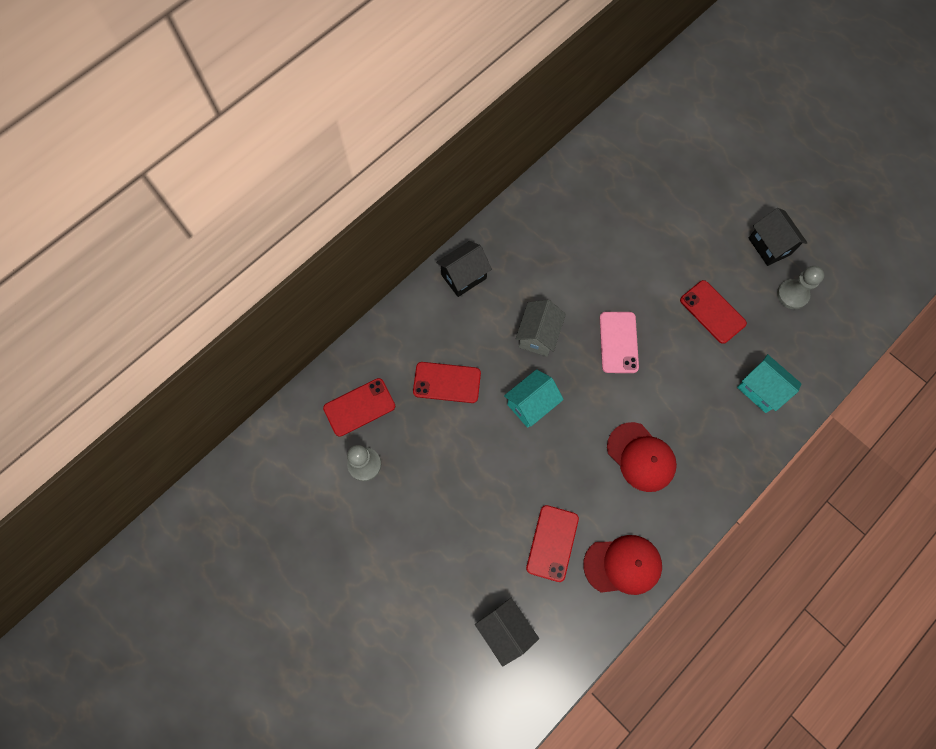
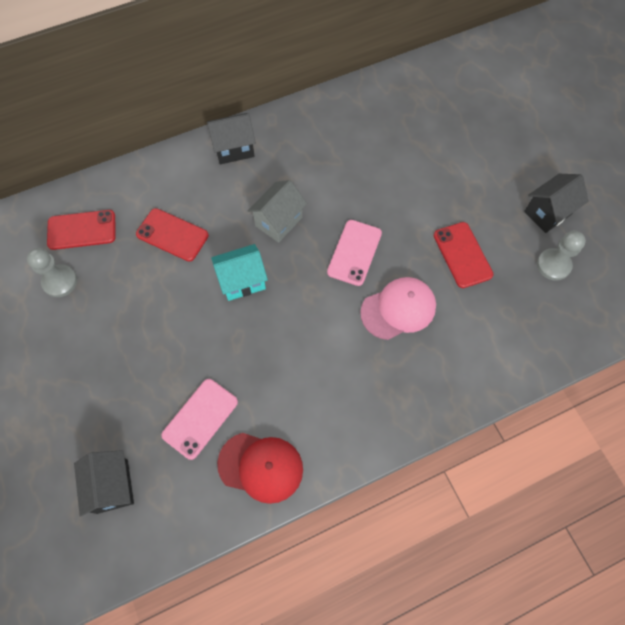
camera: 20 degrees right, 5 degrees down
(552, 543) = (200, 418): red phone -> pink phone
(641, 457) = (328, 367): red cap -> none
(678, 382) = (398, 309): none -> pink cap
(760, 390) = (481, 345): turquoise house -> none
(769, 246) = (547, 213): black house -> black house turned 60 degrees clockwise

